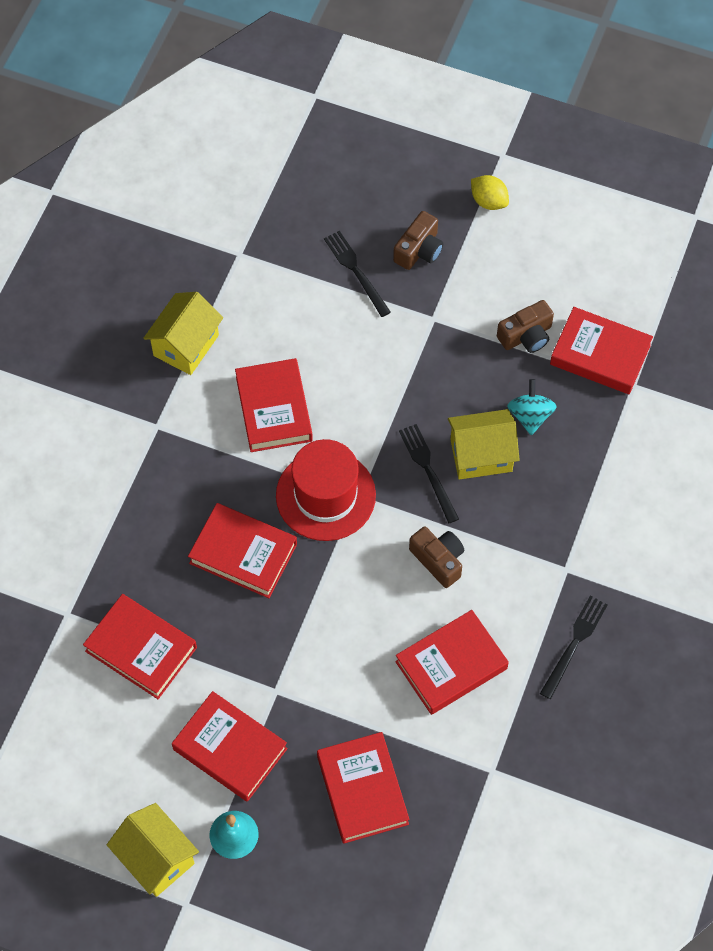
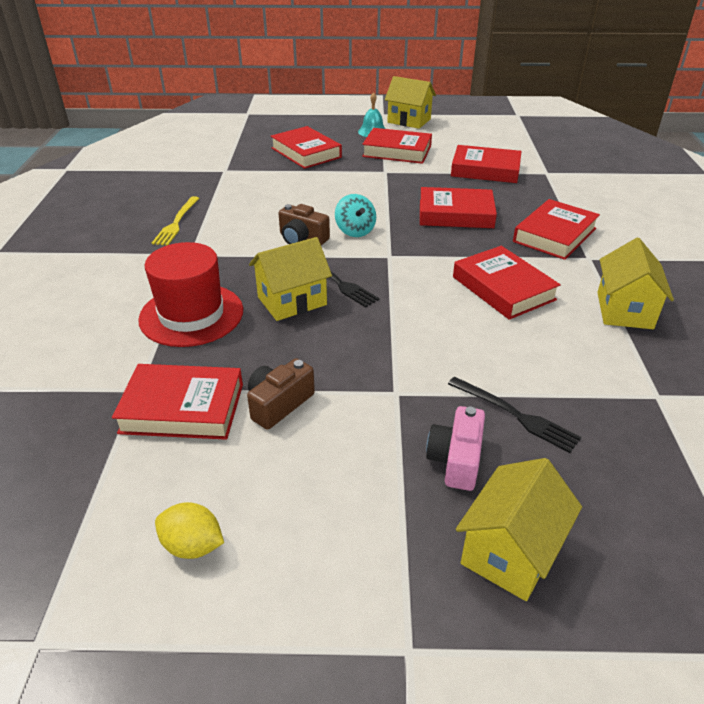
camera: 160 degrees right, 25 degrees down
(325, 495) = (416, 251): red hat -> red hat (191, 315)
(419, 250) = (456, 460): brown camera -> pink camera
(420, 184) = (510, 551): none -> yellow house
(451, 665) = (269, 199): red book -> red book (554, 235)
(488, 201) = (395, 557): yellow lemon -> yellow lemon (193, 546)
(530, 416) = (252, 338): turquoise spinning top -> turquoise spinning top (355, 231)
(574, 644) = (177, 222): black fork -> yellow fork

